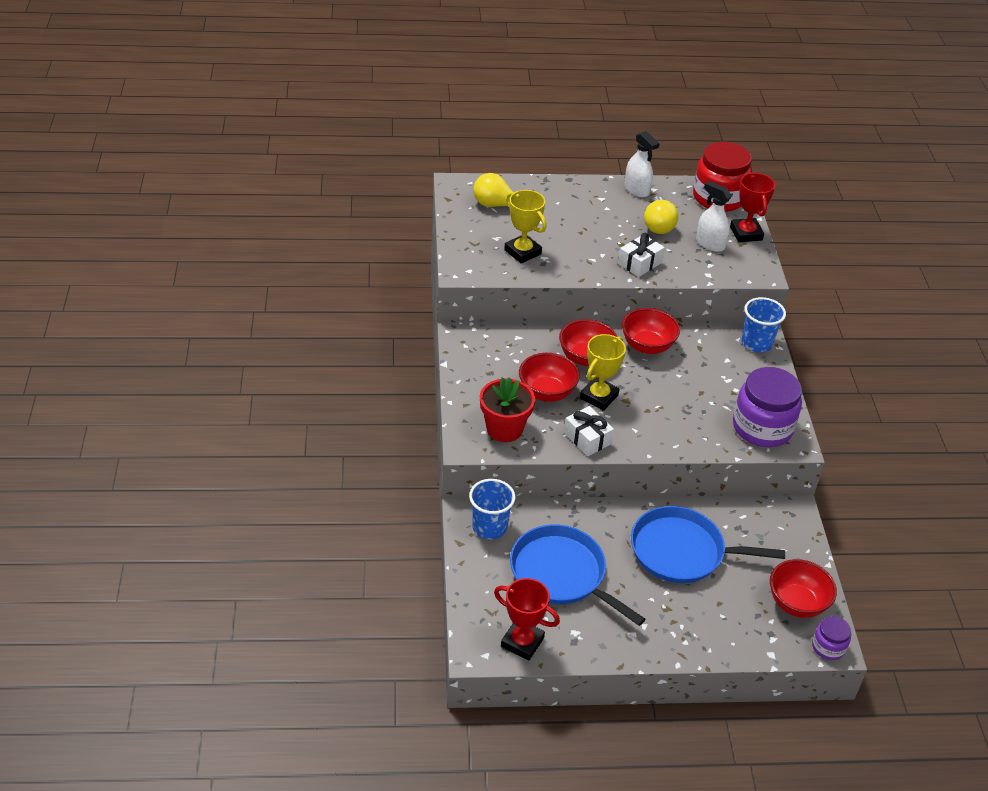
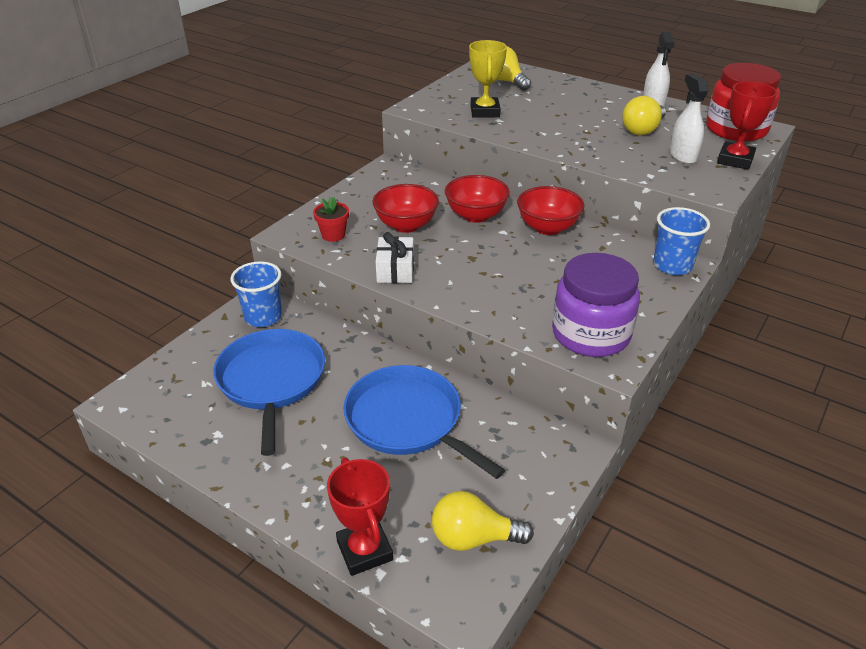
camera: 40 degrees right, 5 degrees down
(504, 429) = (333, 235): red flower pot -> red flower pot, size x0.60
(522, 642) = (163, 416): red trophy -> red trophy (364, 550)
(599, 397) = (449, 245): yellow trophy -> none
(639, 263) = (586, 148): white gift -> none
(796, 603) = (473, 538): red bowl -> yellow light bulb
(828, 647) = (457, 608): purple jar -> none

